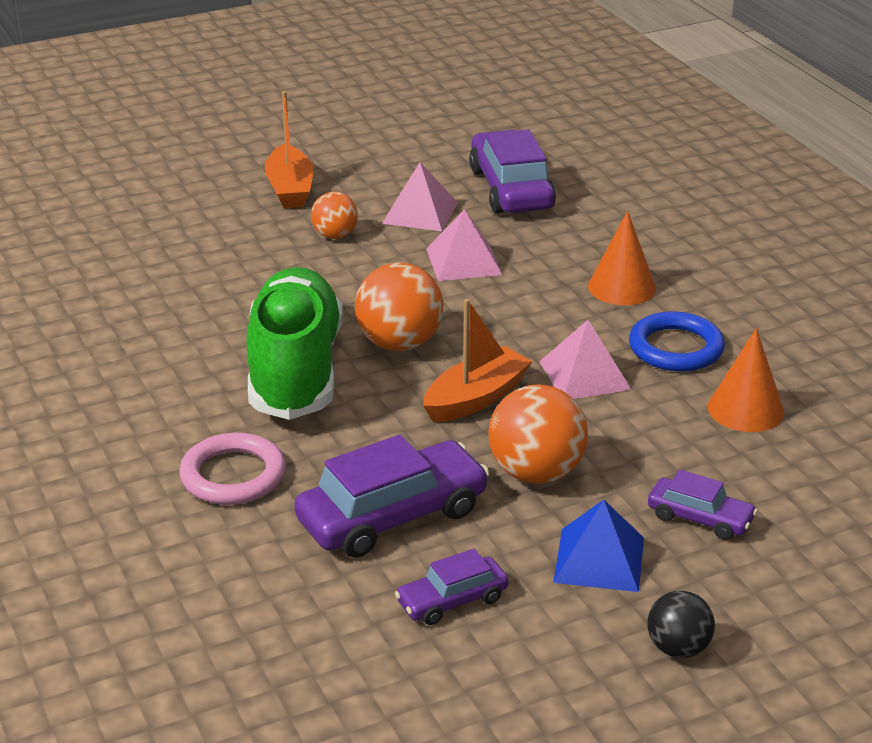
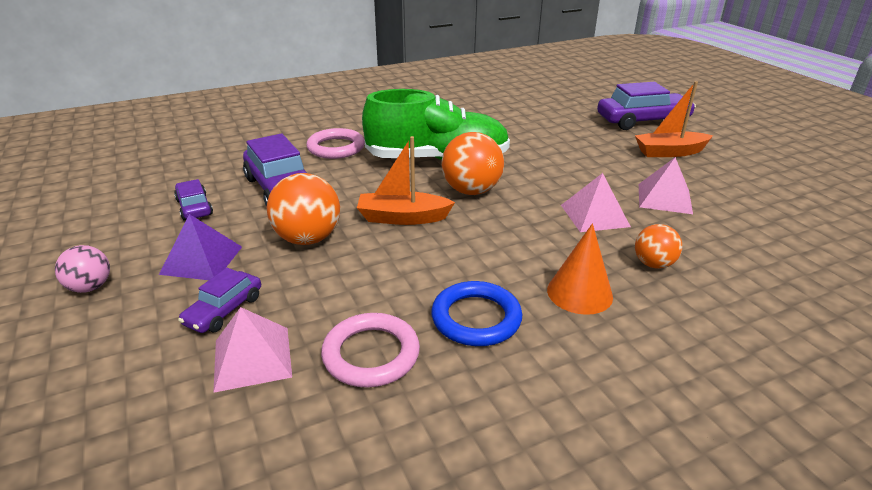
camera: 90 degrees right, 0 degrees up
(335, 235) = (610, 168): orange ball -> orange ball (653, 264)
(476, 398) = (402, 218): orange boat -> orange boat turned 135 degrees clockwise
(511, 189) = (736, 240): purple car -> purple car (642, 121)
(585, 375) = (431, 265): pink pyramid -> pink pyramid (252, 358)
(599, 559) = (202, 260): blue pyramid -> purple pyramid
(678, 648) = (90, 287): black ball -> pink ball
(745, 409) = (371, 354): orange cone -> pink ring

